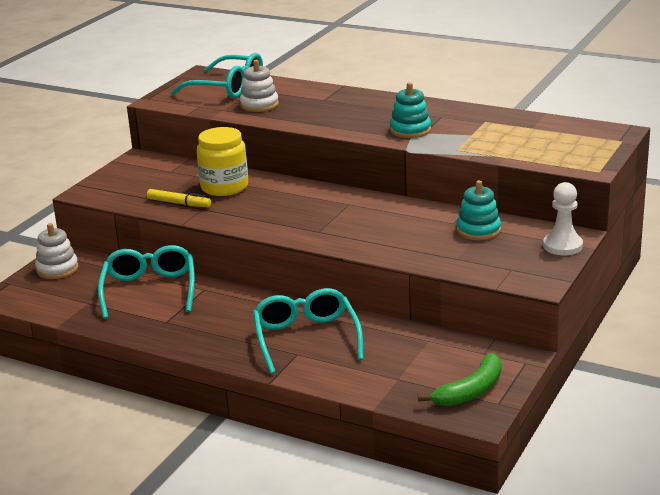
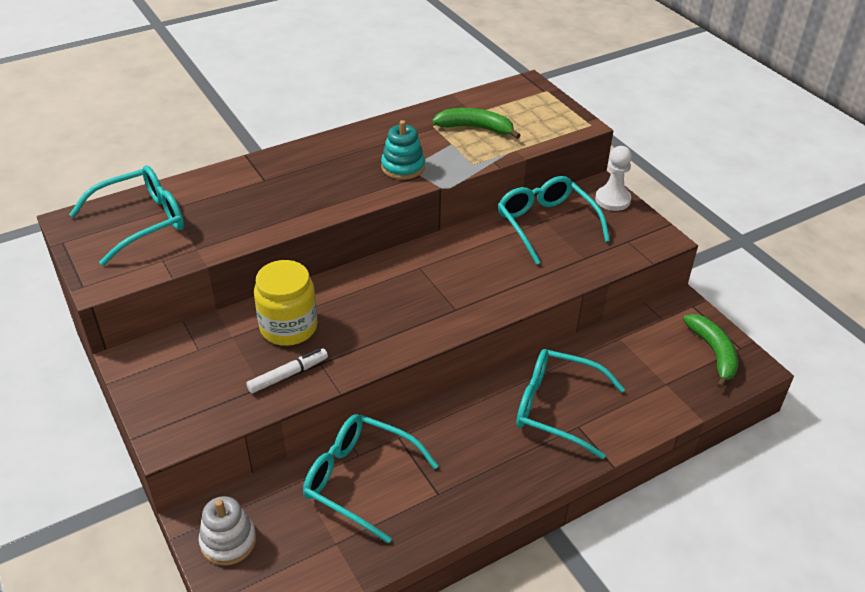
camera: 60 degrees left, 15 degrees up
(179, 203) = (288, 375): yellow marker -> white marker
(259, 105) = (220, 221): white stacking toy -> none
(478, 230) = (546, 224): turquoise stacking toy -> turquoise glasses
(509, 135) = (475, 128): none -> green banana

